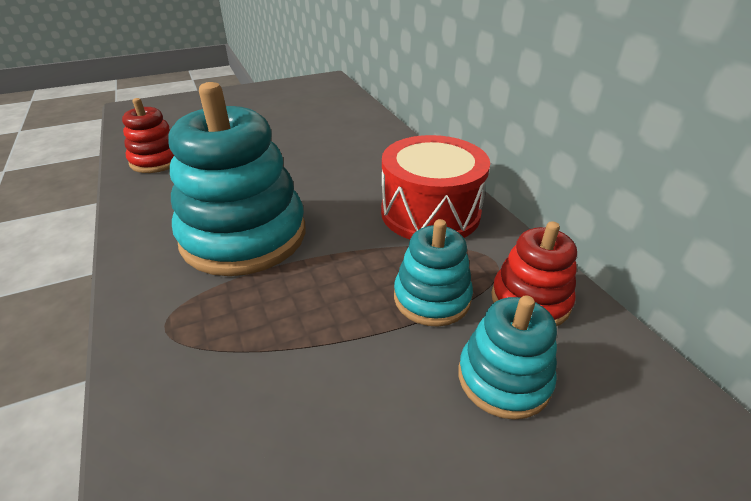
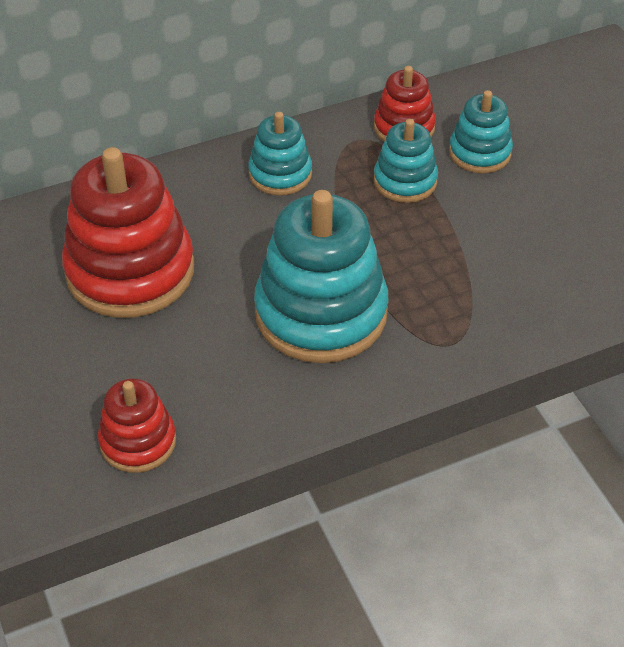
camera: 90 degrees left, 10 degrees up
(316, 151) = (130, 271): none -> red stacking toy
(430, 212) = (280, 174): red drum -> turquoise stacking toy

